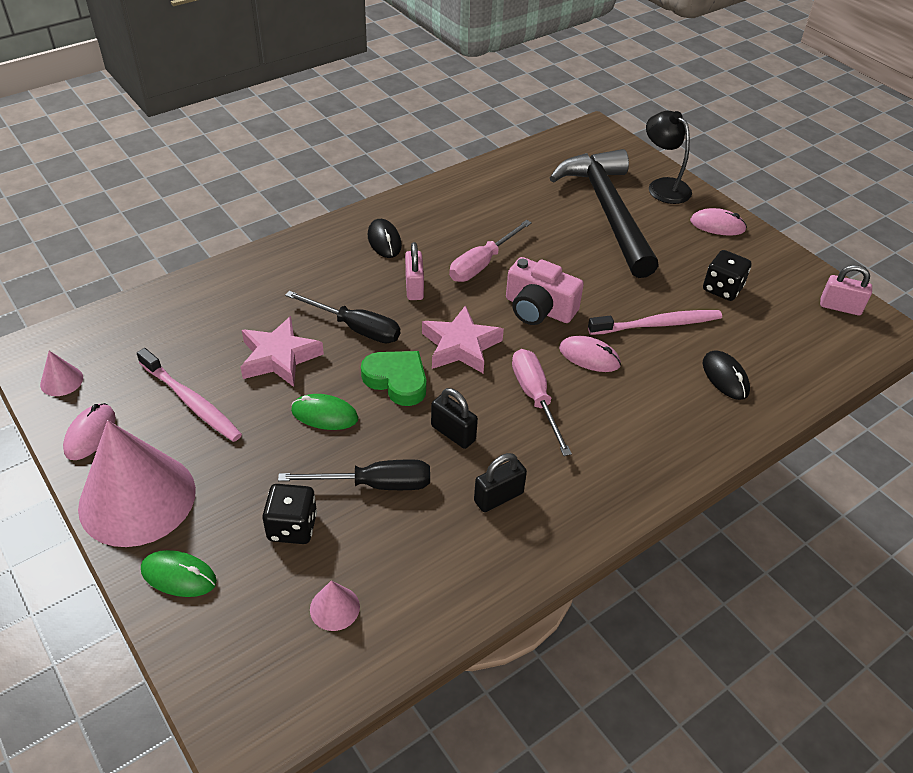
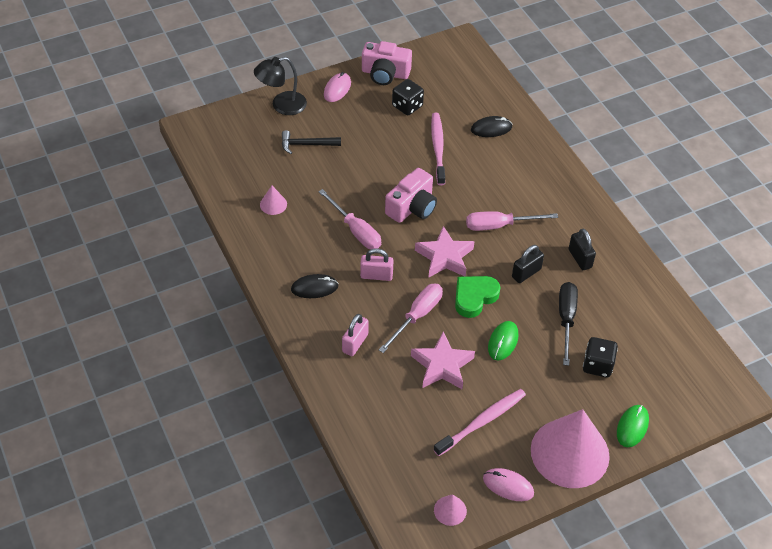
camera: 80 degrees left, 5 degrees up
(334, 608) = (656, 347): pink cone -> pink cone (273, 204)
(356, 328) = (417, 316): black screwdriver -> pink screwdriver
(589, 357) = (464, 190): pink mouse -> none
(608, 211) = (306, 144): black hammer -> black hammer, size x0.42
(772, 263) = (385, 73): none -> pink camera
(840, 307) = (435, 56): pink padlock -> pink padlock (355, 343)

